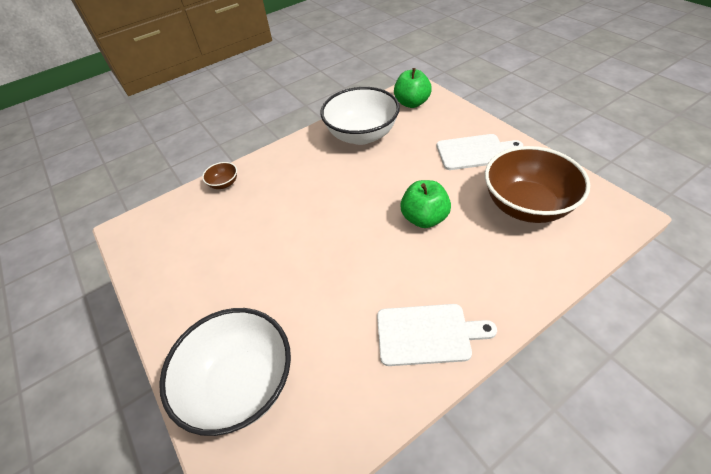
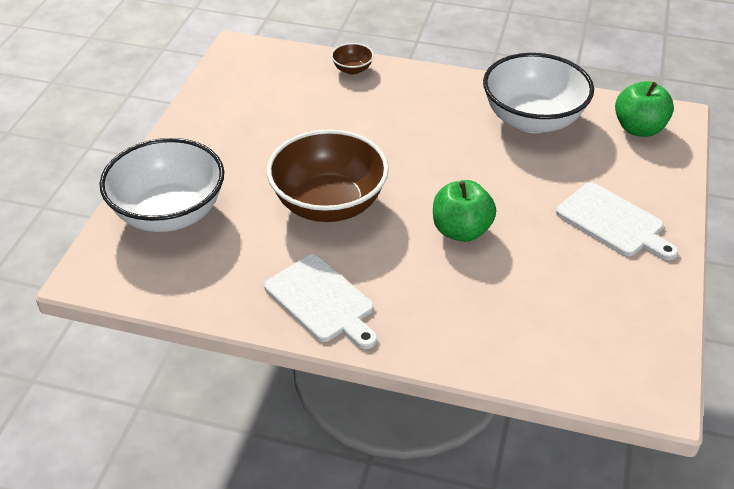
camera: 45 degrees right, 5 degrees down
(526, 205) = (571, 303): brown bowl -> brown bowl (329, 204)

